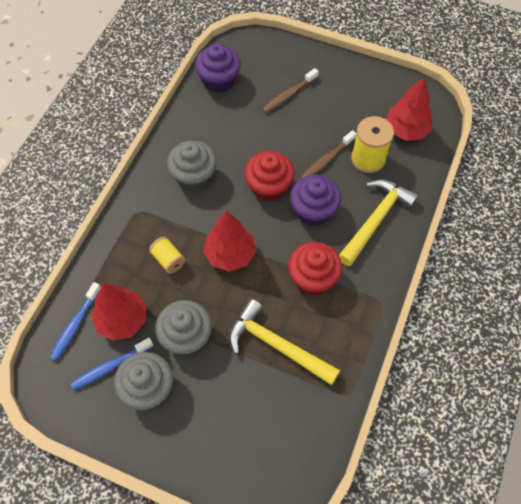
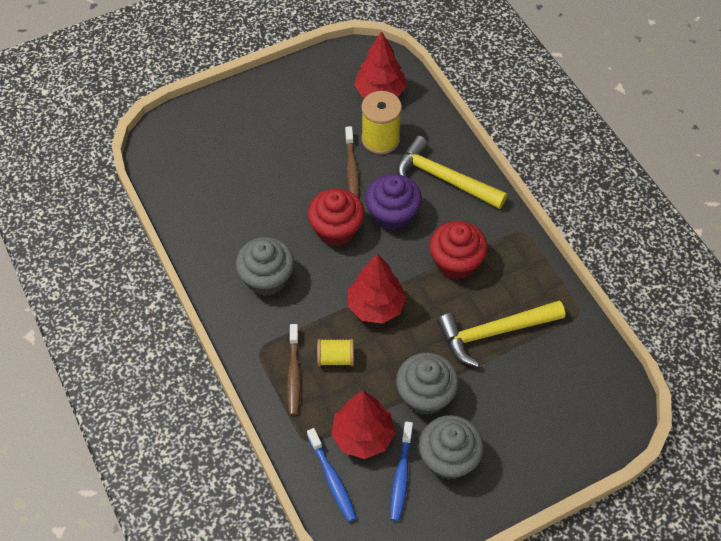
camera: 50 degrees left, 5 degrees down
(219, 80) = (180, 186): purple cupcake -> none
(288, 95) = (254, 145): brown toothbrush -> brown toothbrush (294, 374)
(375, 220) = (444, 179): yellow hammer -> yellow hammer turned 45 degrees counterclockwise

